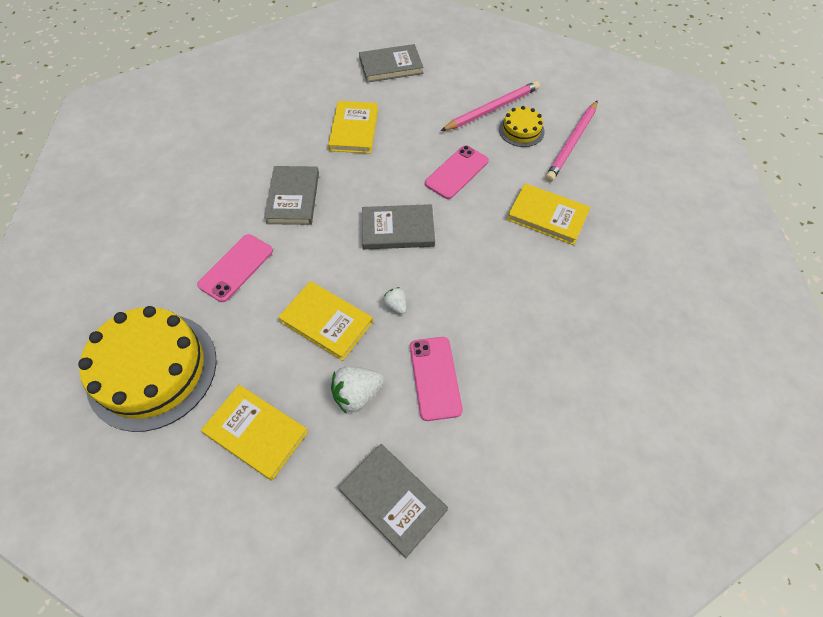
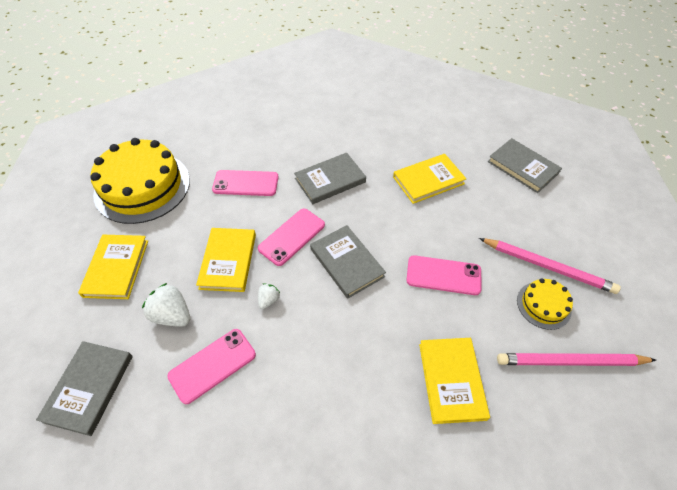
camera: 60 degrees right, 5 degrees down
(337, 257) = (292, 236): none -> pink phone

